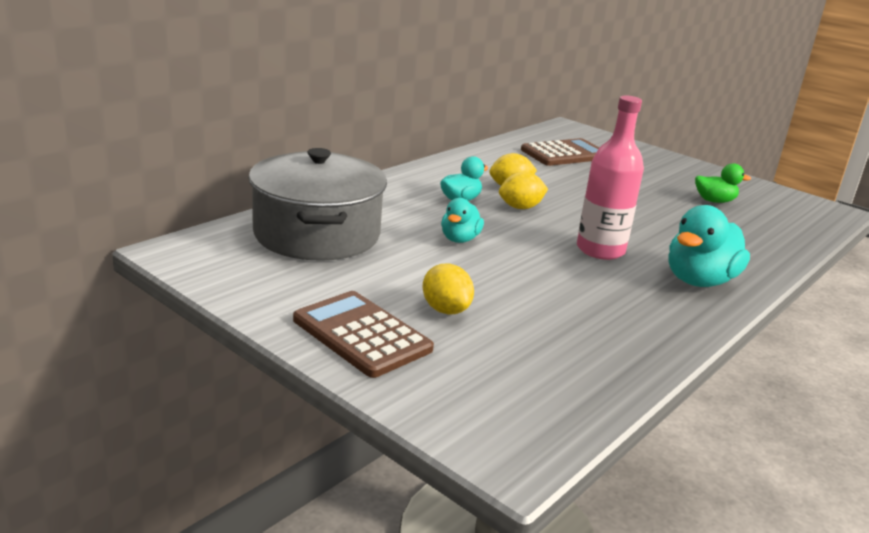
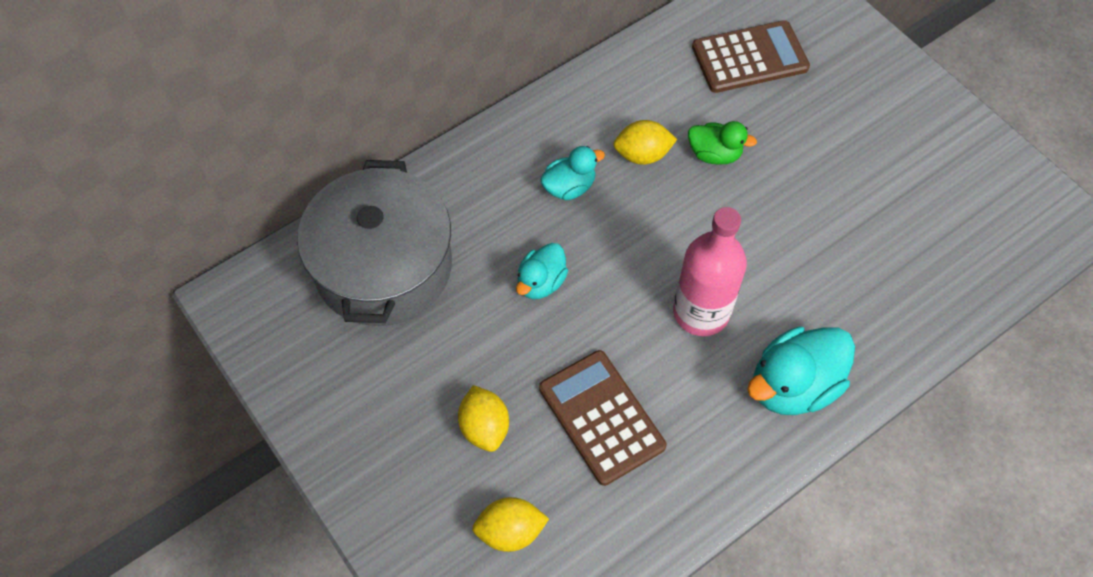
camera: 15 degrees right, 35 degrees up
(361, 335) = (389, 466): brown calculator -> brown calculator (601, 417)
(520, 207) = (638, 207): yellow lemon -> yellow lemon (510, 531)
(714, 201) = (906, 193): green duck -> green duck (714, 154)

